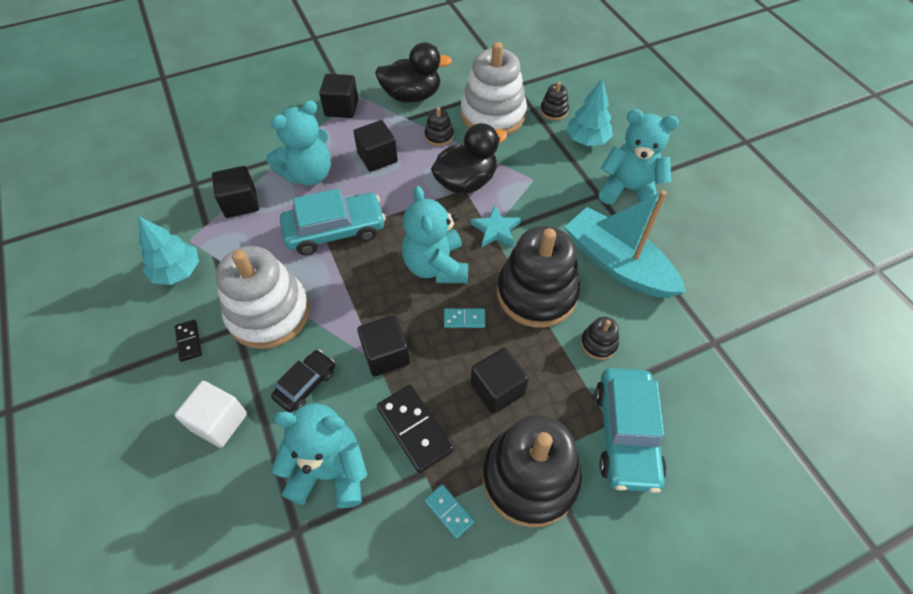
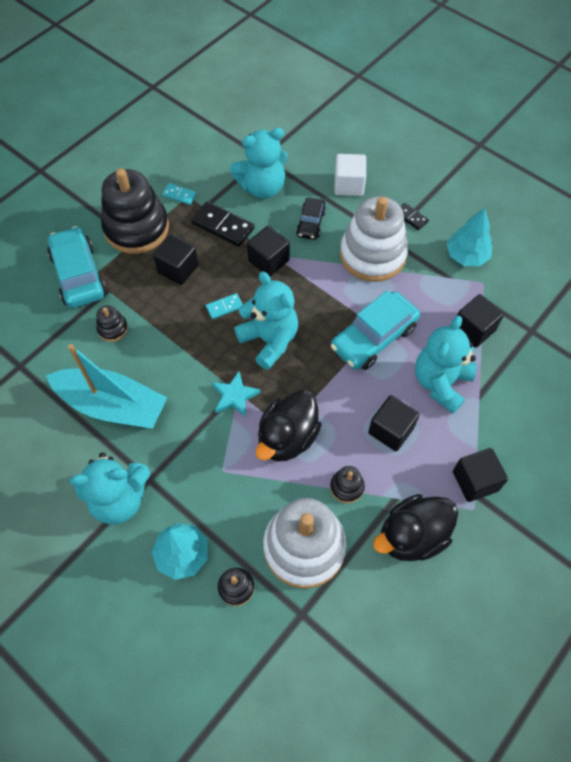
camera: 155 degrees right, 5 degrees up
(536, 293) = (175, 350): black stacking toy -> none

